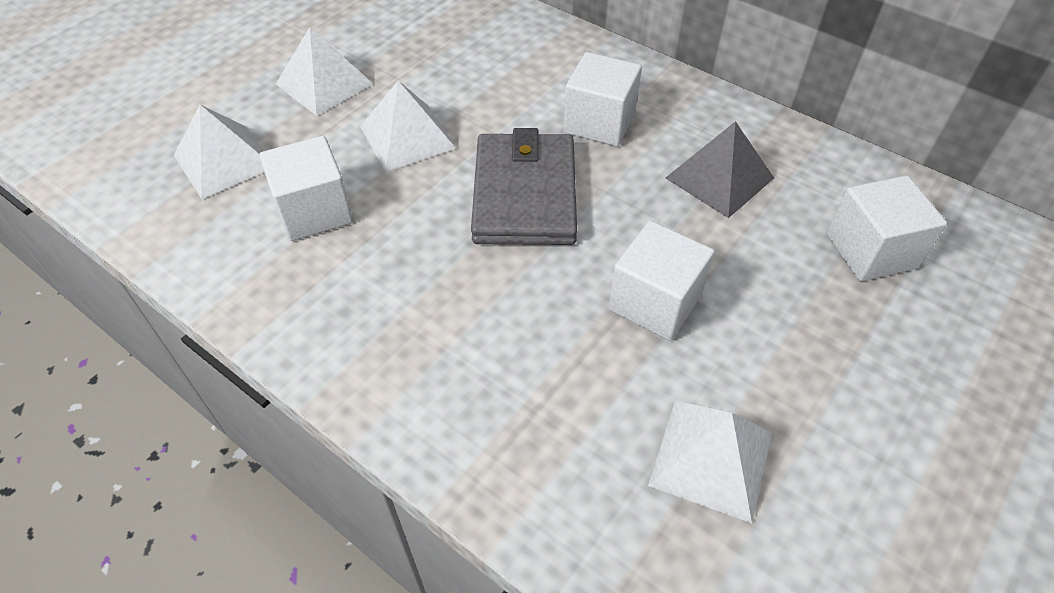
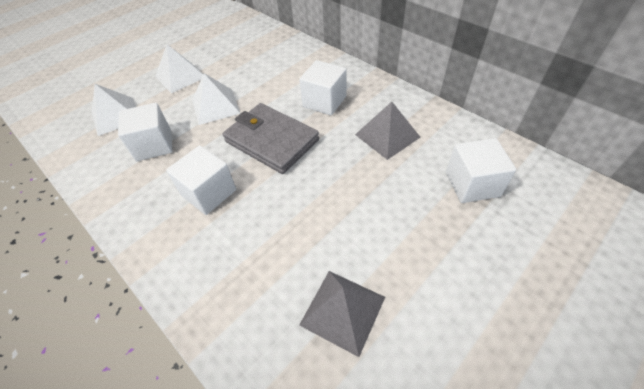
camera: 10 degrees right, 0 degrees up
(525, 194) = (271, 140): grey wallet -> grey wallet turned 60 degrees counterclockwise
(655, 302) = (331, 208): white cube -> white cube (209, 192)
(711, 458) = (342, 311): white pyramid -> grey pyramid

